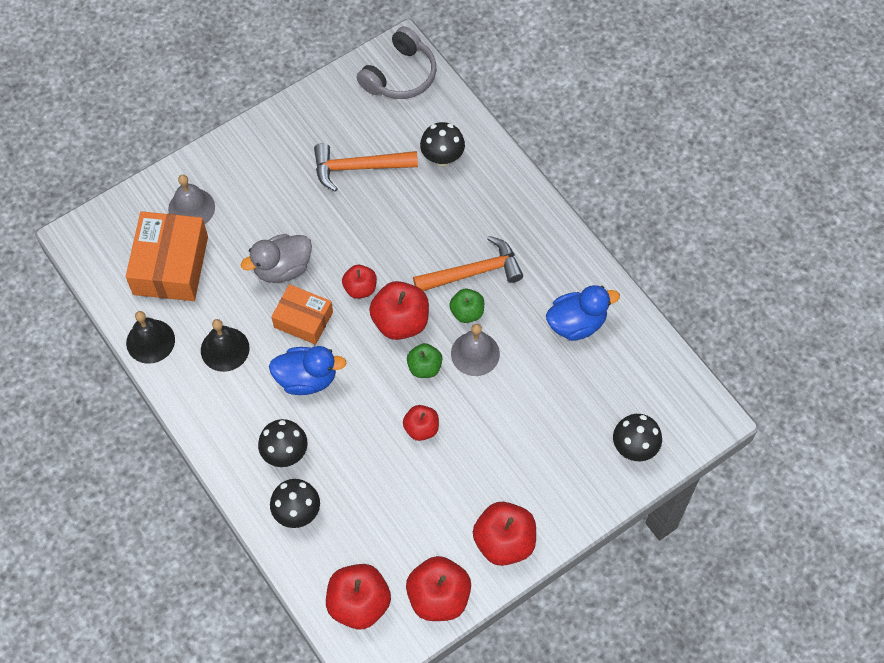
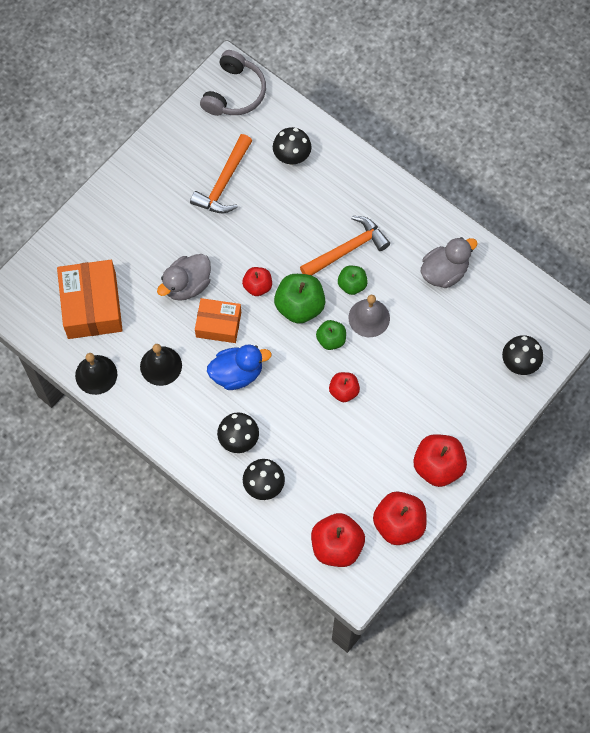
camera: 15 degrees left, 5 degrees up
(191, 208) = (93, 252): grey bell -> none
(358, 167) = (224, 182): orange hammer -> orange hammer turned 45 degrees counterclockwise
(400, 322) = (299, 306): red apple -> green apple
(576, 323) = (444, 272): blue duck -> grey duck

